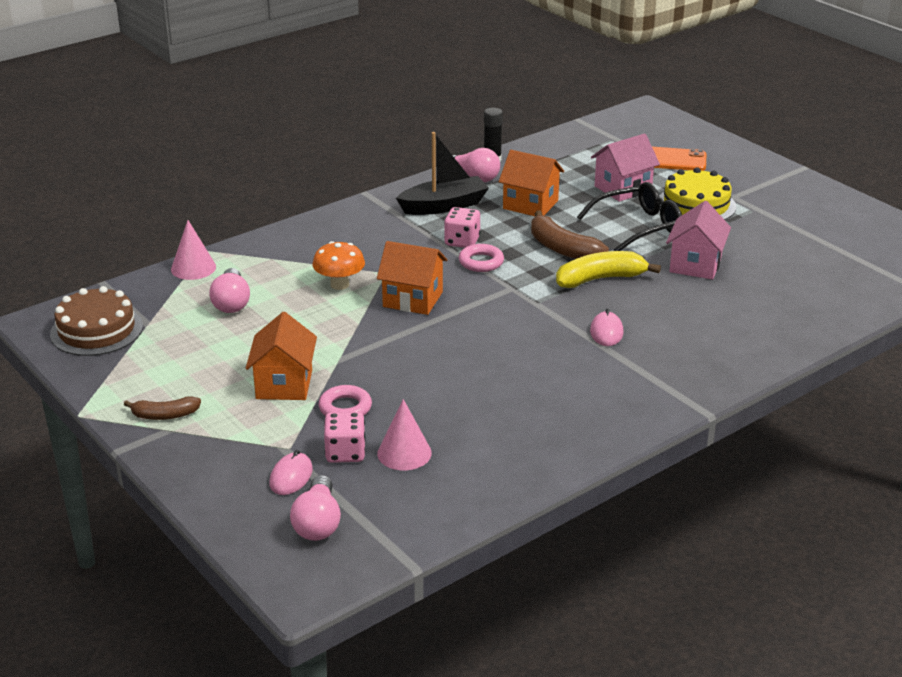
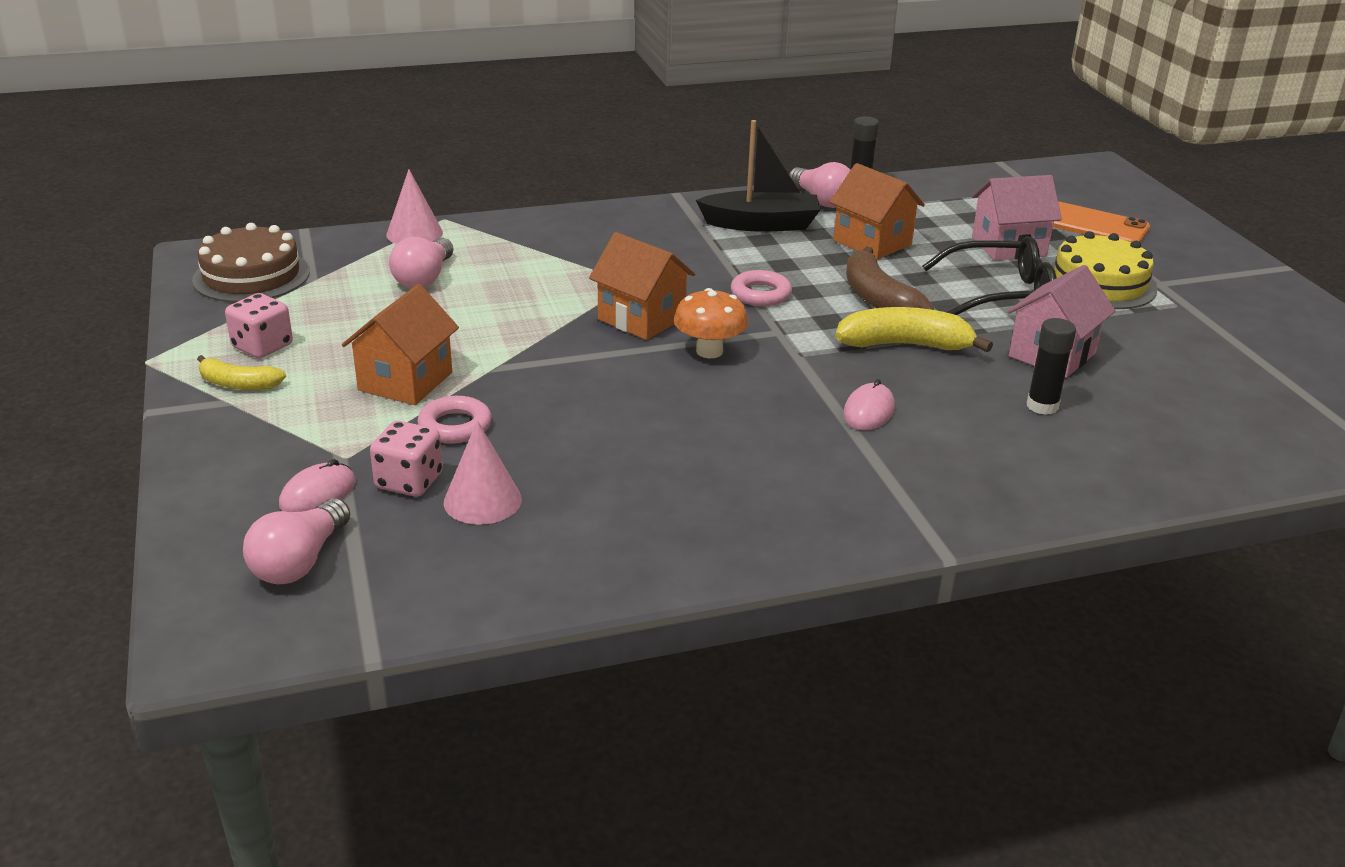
camera: 20 degrees right, 0 degrees up
(165, 415) = (238, 384): brown banana -> yellow banana
(339, 284) = (566, 284): orange mushroom -> orange mushroom (709, 351)
(462, 241) = (754, 267): pink dice -> pink dice (262, 346)
(709, 303) = (1042, 406): none -> black glue stick

